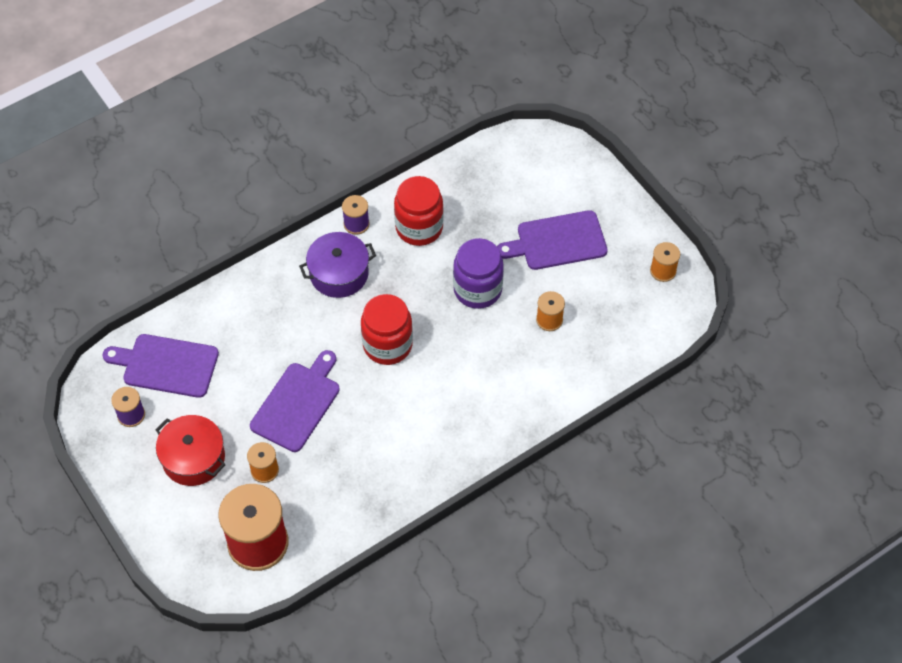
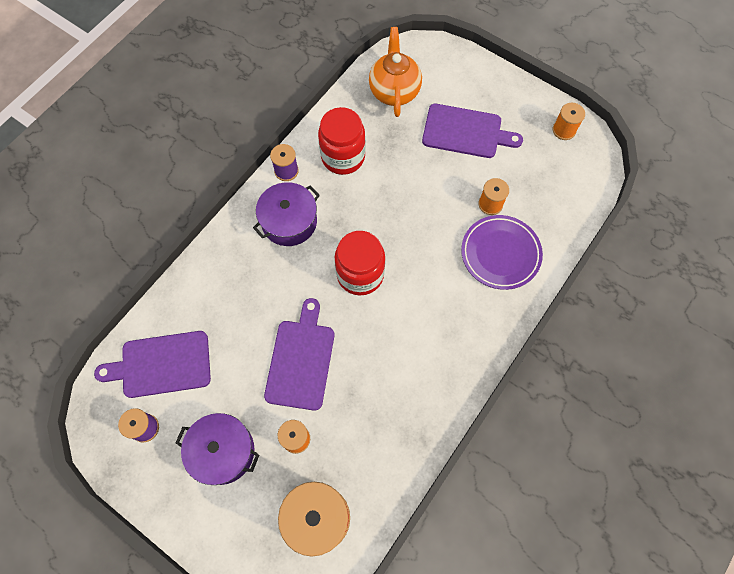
camera: 20 degrees left, 10 degrees up
(193, 458) = (223, 451): red pot -> purple pot
(477, 289) = (417, 197): purple jar -> none
(501, 177) = (394, 91): none -> orange teapot
(537, 370) = (500, 254): none -> purple plate
(557, 241) = (465, 132): purple cutting board -> purple cutting board turned 135 degrees counterclockwise

